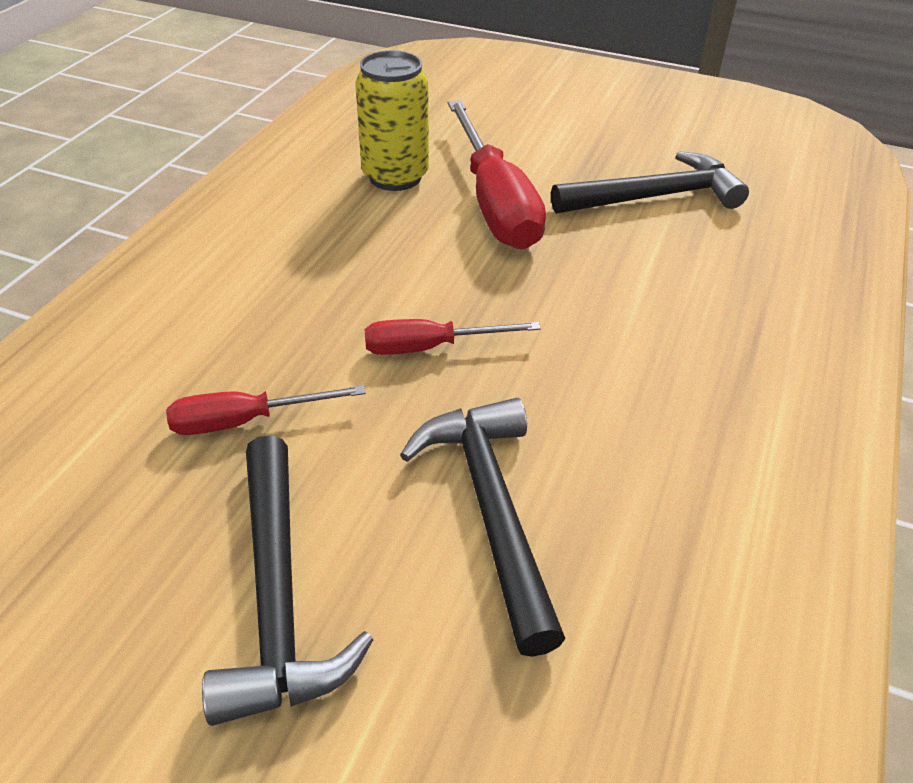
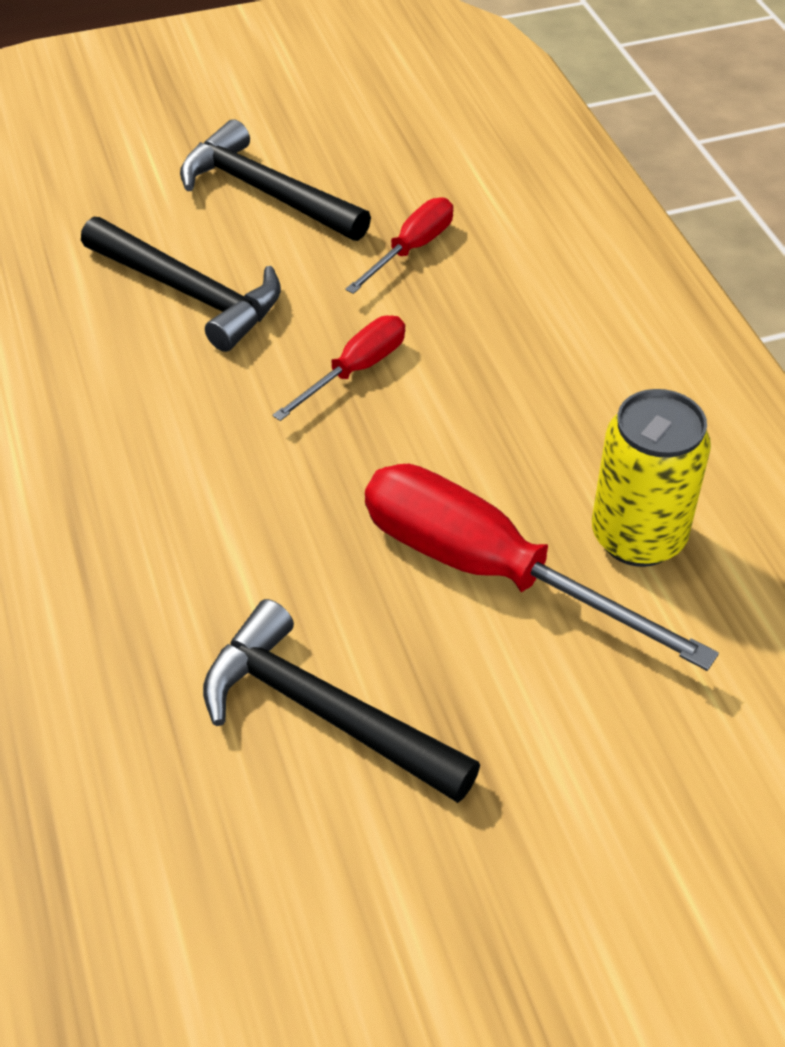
camera: 140 degrees right, 5 degrees up
(654, 197) = (324, 713): black hammer -> black hammer turned 90 degrees clockwise

